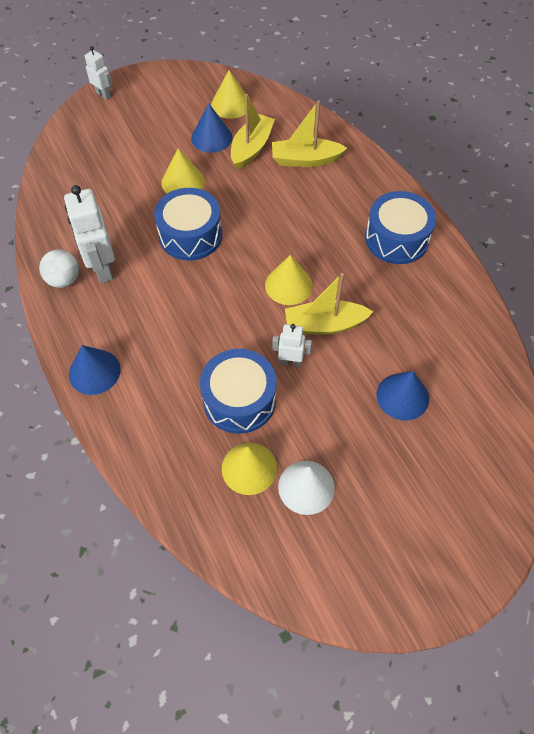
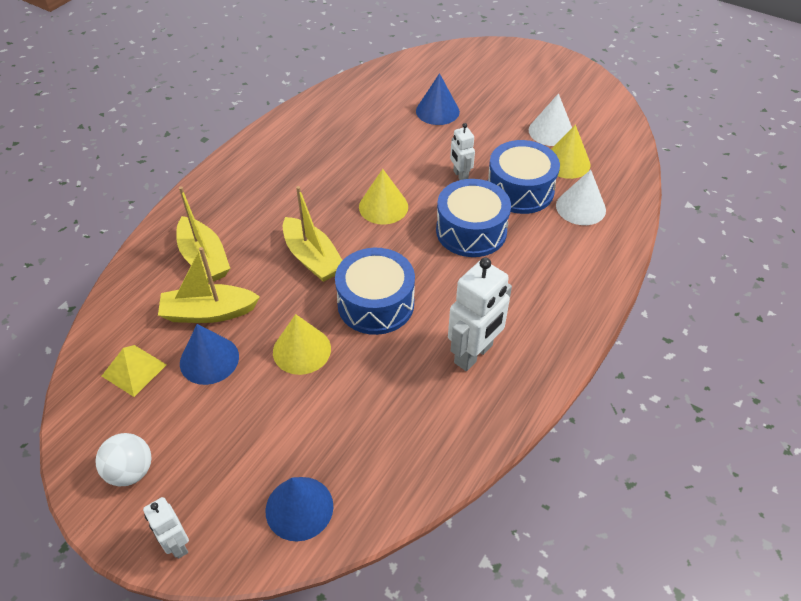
camera: 120 degrees left, 10 degrees down
(64, 280) = (514, 380): white ball -> white ball (131, 471)
(94, 372) = (584, 292): blue cone -> blue cone (299, 508)
(103, 94) = (177, 544): white robot -> white robot turned 45 degrees counterclockwise
(182, 436) = (580, 207): none -> white cone
(230, 104) = (134, 370): yellow cone -> yellow pyramid
(324, 325) = (408, 170): yellow boat -> yellow boat (312, 258)
(396, 239) = (278, 160): blue drum -> blue drum (471, 231)

